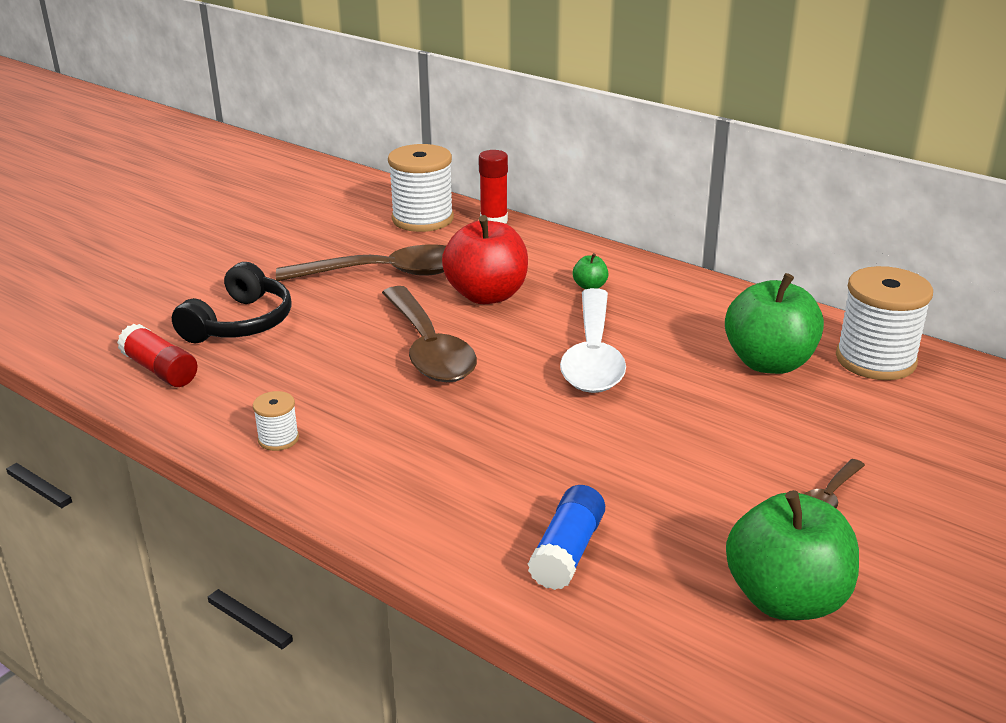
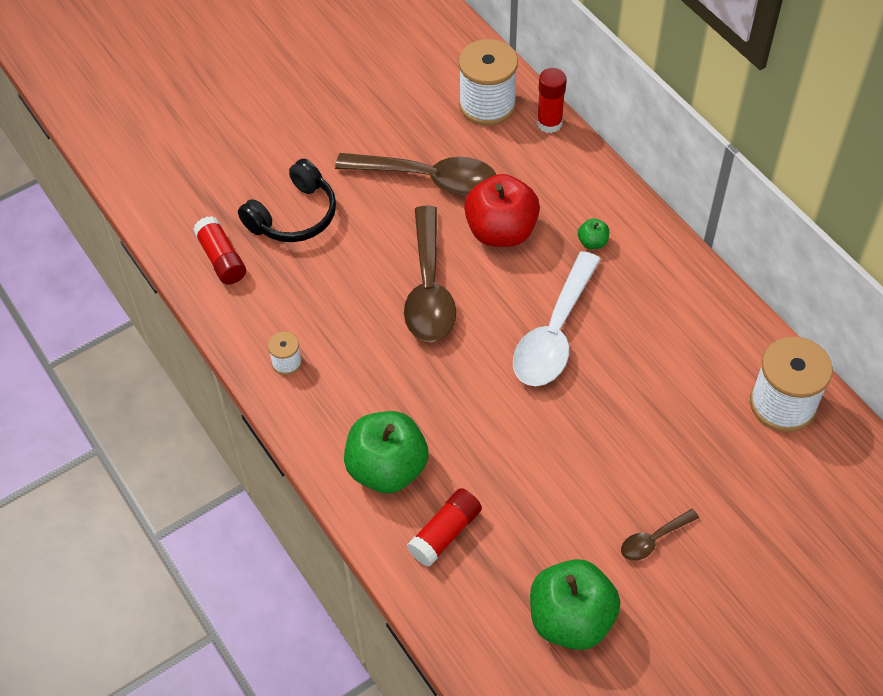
camera: 20 degrees right, 25 degrees up
(567, 552) = (445, 533): blue glue stick -> red glue stick
(769, 363) = (692, 382): green apple -> green apple (387, 469)

